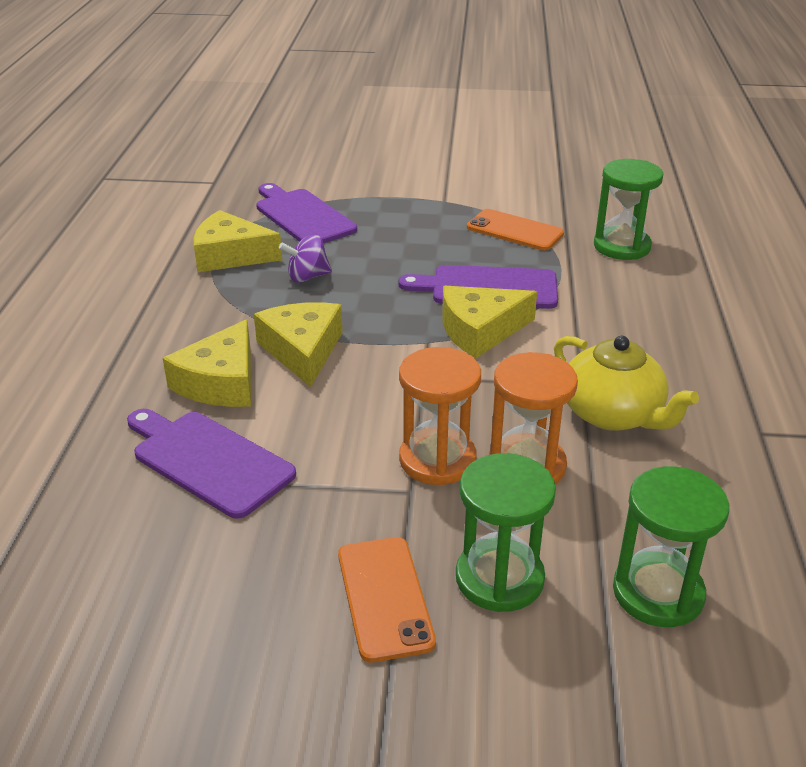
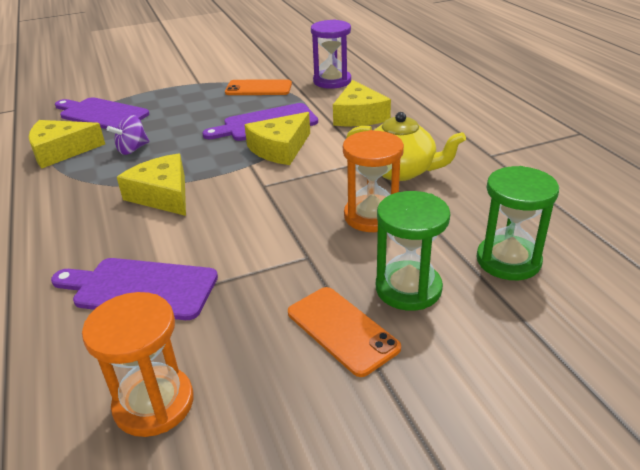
camera: 25 degrees left, 0 degrees up
(221, 382) = (113, 233): yellow cheese -> yellow cheese (359, 116)
(437, 460) = (311, 232): orange hourglass -> orange hourglass (154, 403)
(622, 246) = (332, 81): green hourglass -> purple hourglass

